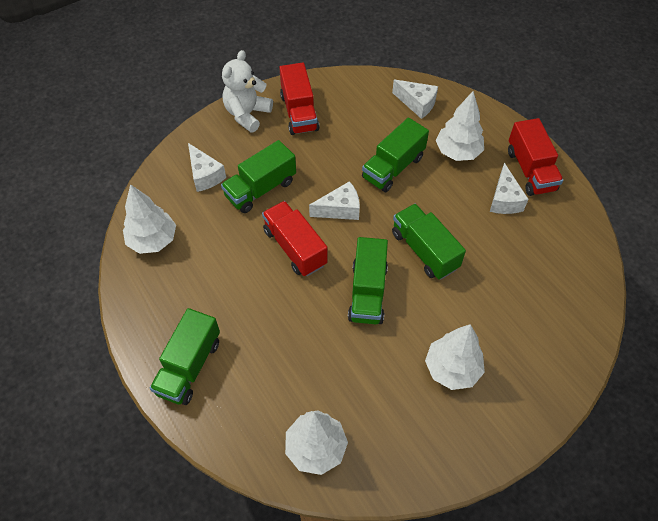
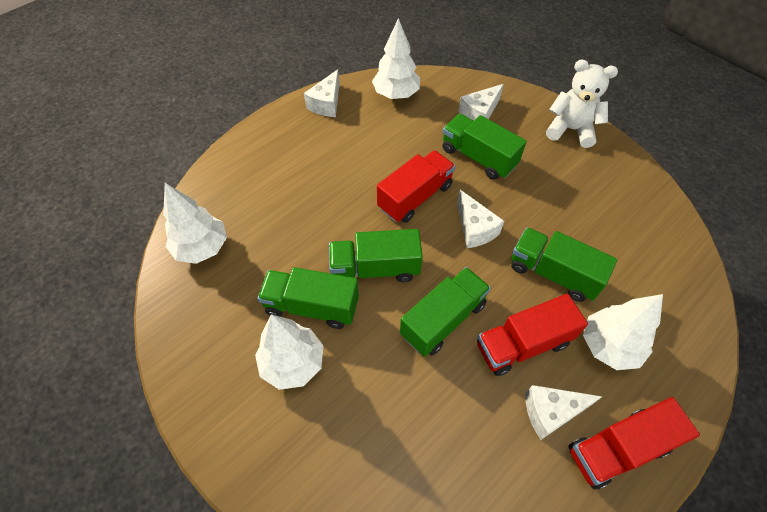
camera: 80 degrees right, 0 degrees up
(189, 366) = (276, 144): green truck -> green truck (312, 306)
(299, 112) = (594, 172): red truck -> red truck (523, 344)
(417, 104) = (670, 289): white cheese -> white cheese (326, 103)

